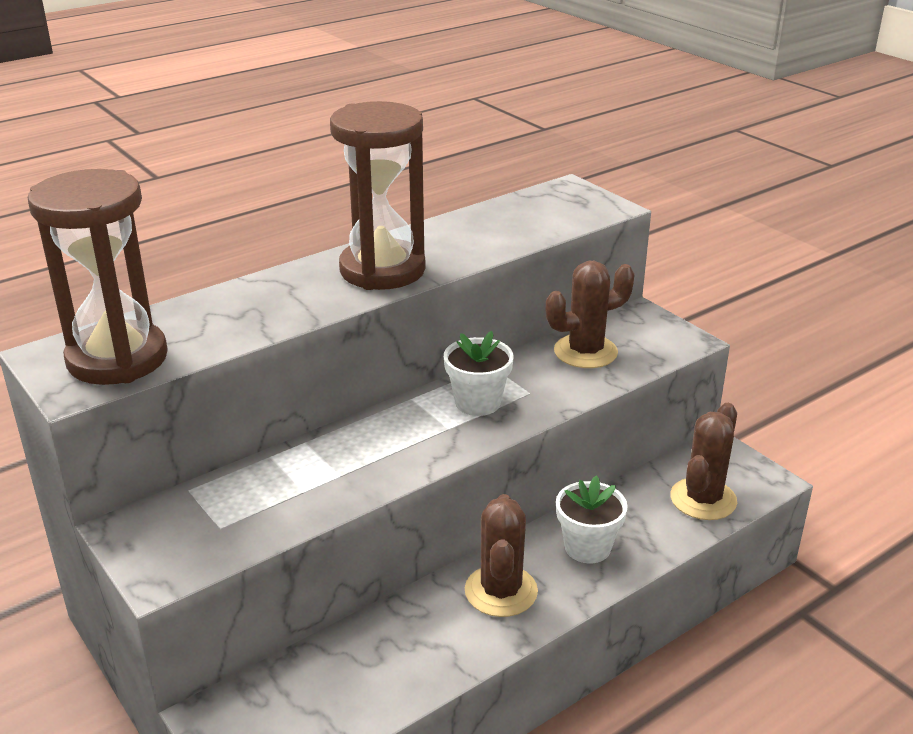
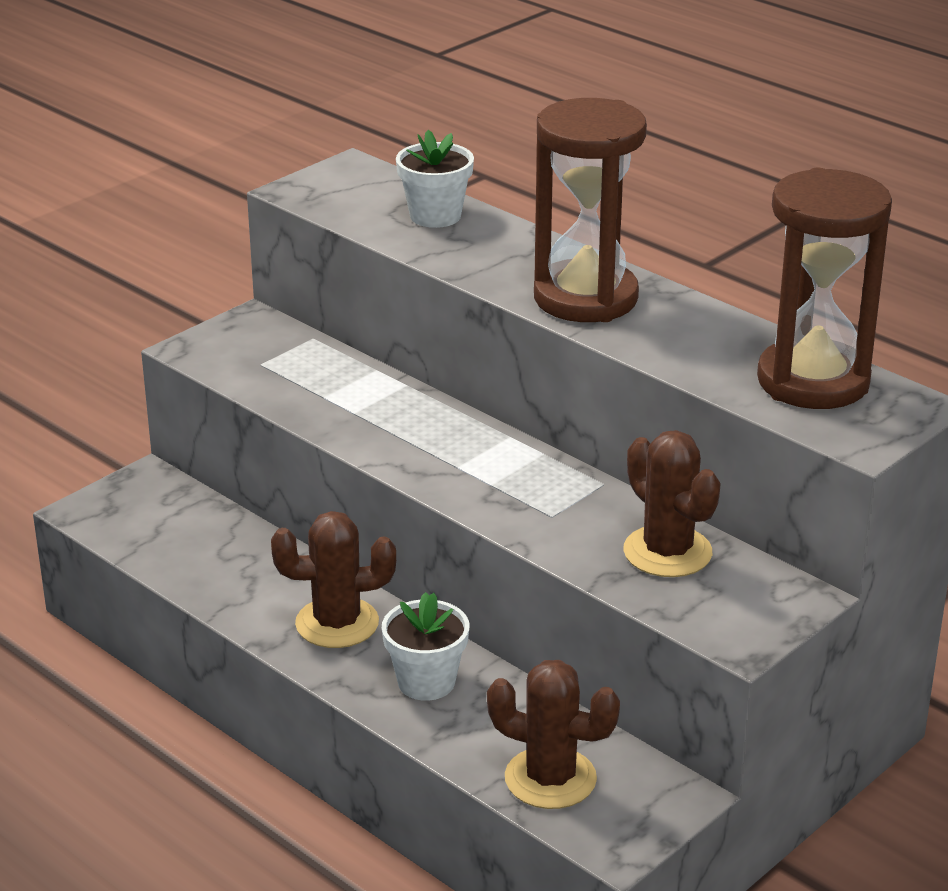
camera: 80 degrees right, 0 degrees up
(117, 359) = (351, 197): brown hourglass -> brown hourglass (813, 381)
(477, 402) = (516, 481): white flower pot -> white flower pot (435, 216)

